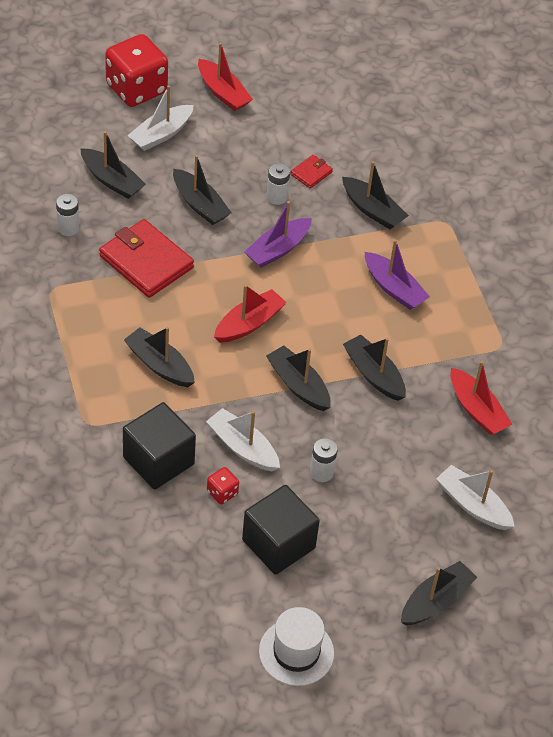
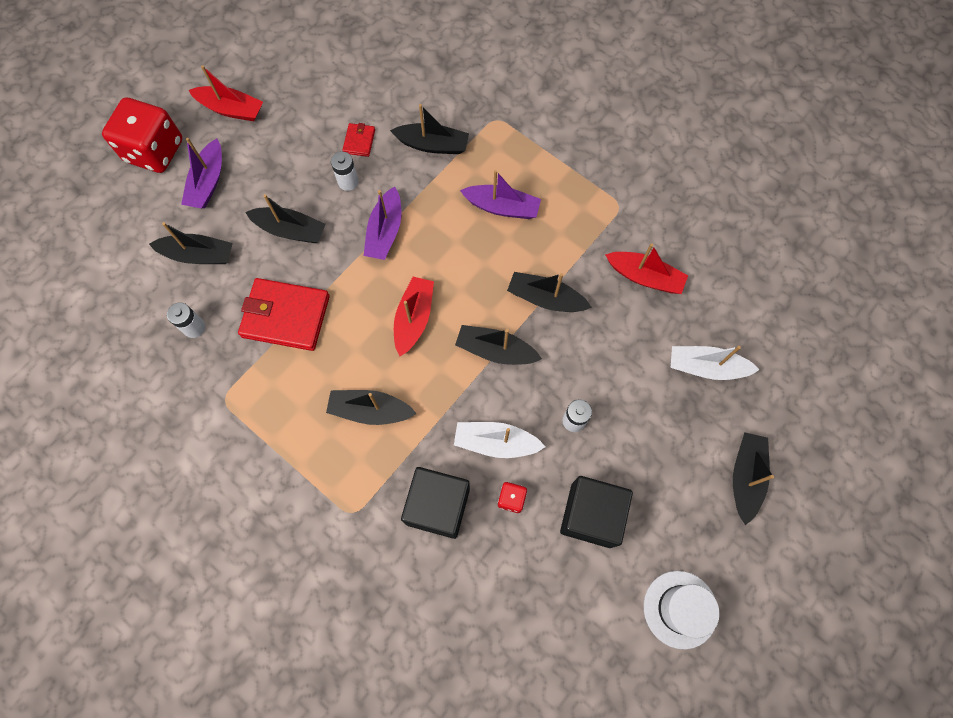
camera: 30 degrees left, 20 degrees up
(161, 134) = (208, 182): white boat -> purple boat

